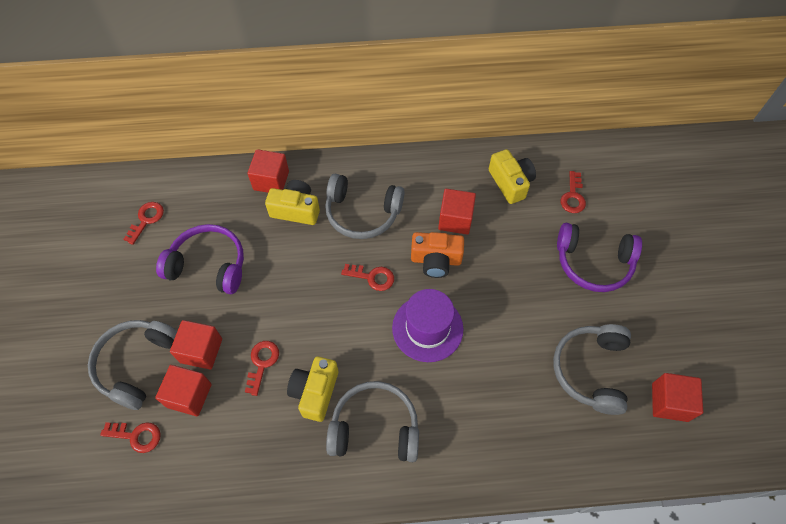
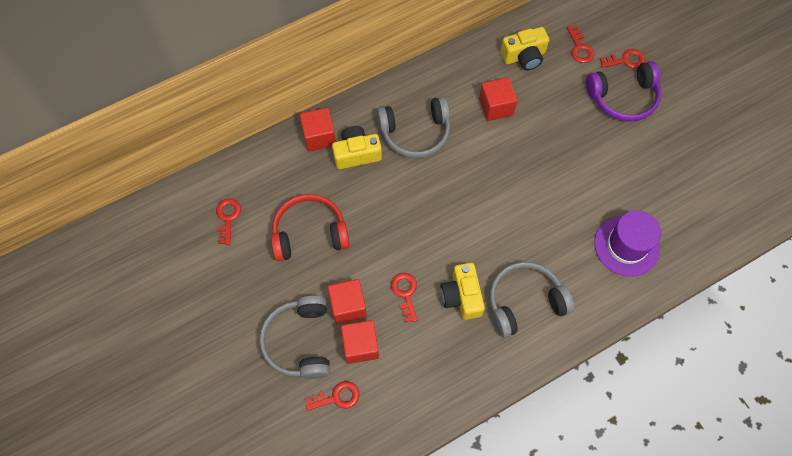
camera: 25 degrees left, 5 degrees up
(208, 265) = (309, 233): purple headphones -> red headphones
(372, 277) = (455, 184): red key -> red key (625, 60)
(427, 328) = (522, 206): purple hat -> purple hat (626, 246)
(436, 260) = (498, 148): orange camera -> none
(510, 183) = (524, 56): yellow camera -> yellow camera turned 120 degrees clockwise
(591, 370) = (663, 184): grey headphones -> none
(669, 402) = (730, 183): red cube -> none

